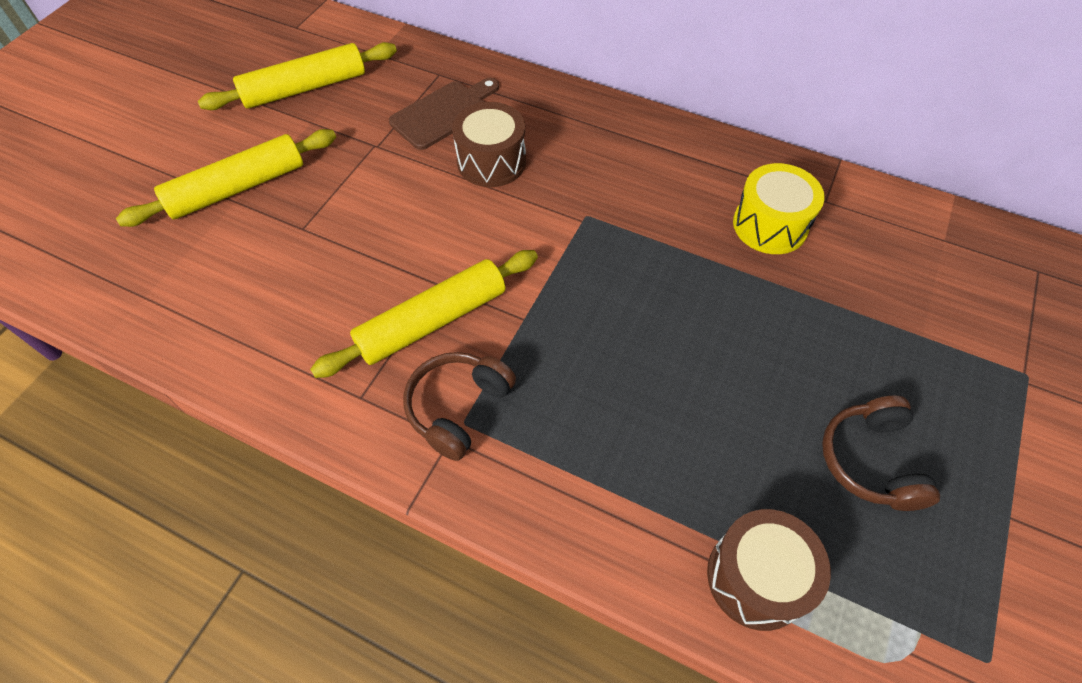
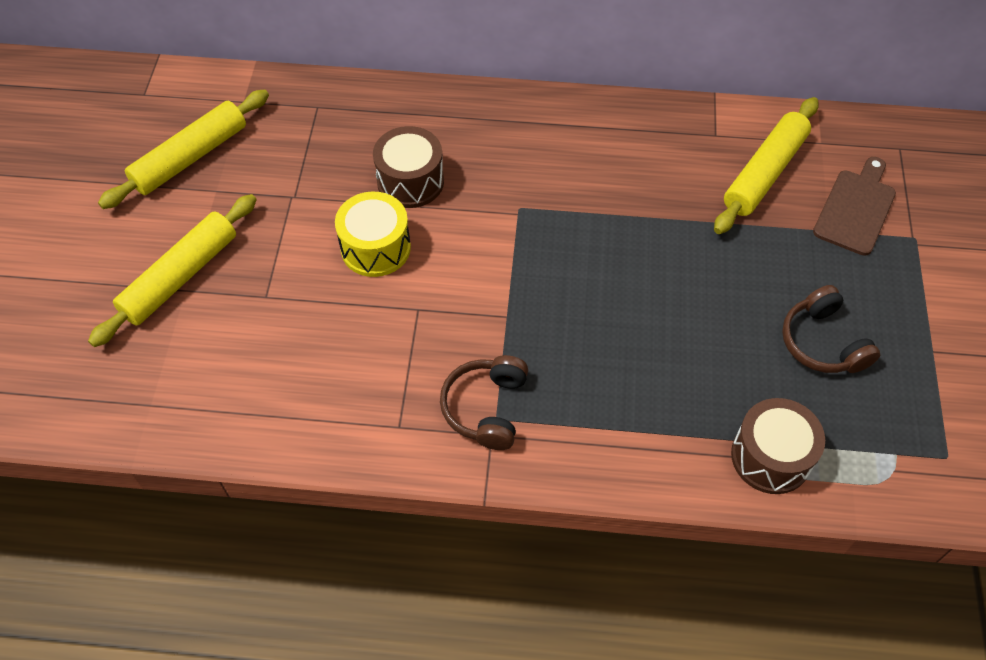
camera: 20 degrees left, 0 degrees up
(432, 321) = (428, 343): yellow rolling pin -> yellow rolling pin (764, 173)
(444, 113) = (342, 146): brown cutting board -> brown cutting board (856, 208)
(770, 225) = (678, 171): yellow drum -> yellow drum (375, 248)

